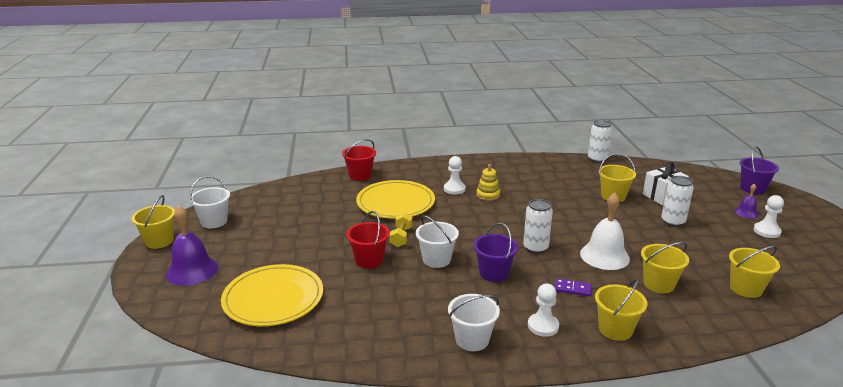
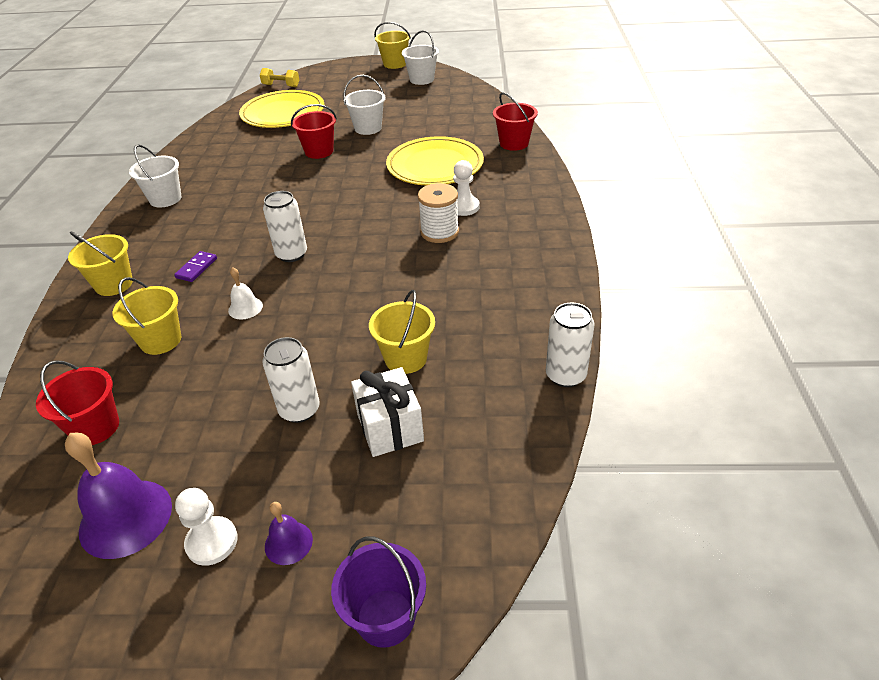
camera: 100 degrees right, 15 degrees up
(192, 270) = (342, 80): purple bell -> purple bell (125, 518)
(401, 237) = (355, 168): yellow dumbbell -> yellow dumbbell (281, 86)
(436, 259) = (301, 187): white bucket -> white bucket (368, 128)
(488, 195) = (439, 232): yellow stacking toy -> white spool
(494, 273) = (257, 219): purple bucket -> none
(543, 326) = (153, 239): white pawn -> none
(604, 256) = (245, 308): white bell -> white bell, size x0.51
(746, 288) = (95, 427): yellow bucket -> red bucket

